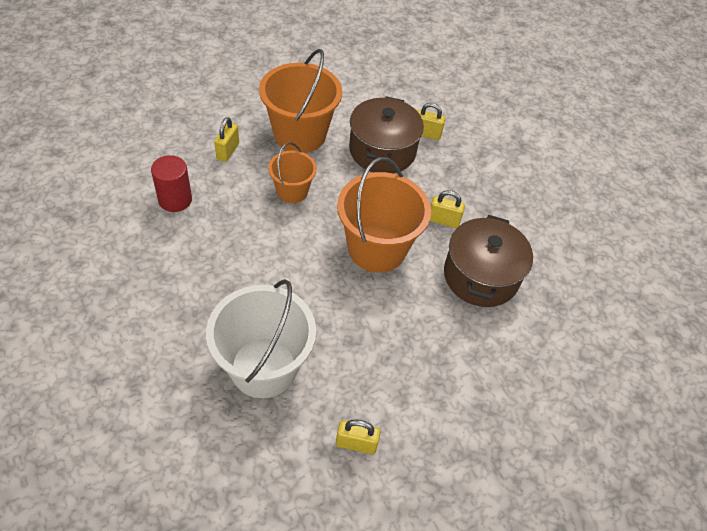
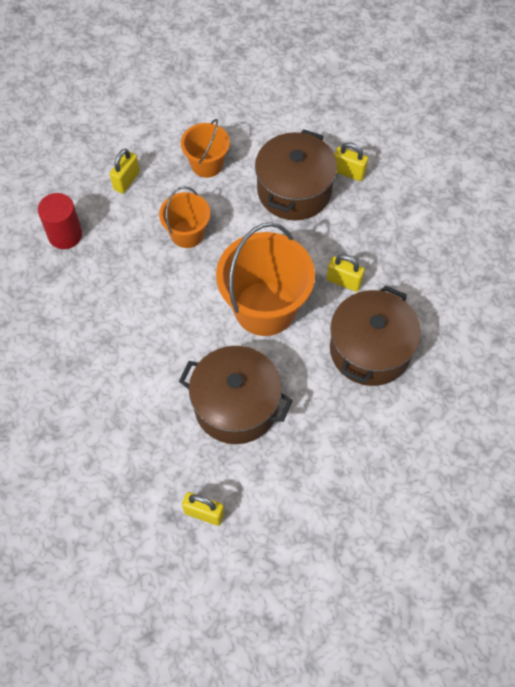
camera: 15 degrees right, 10 degrees up
(263, 367) = (128, 426): white bucket -> none
(300, 134) = (207, 164): orange bucket -> orange bucket, size x0.56
(367, 337) = (236, 405): none -> brown pot

